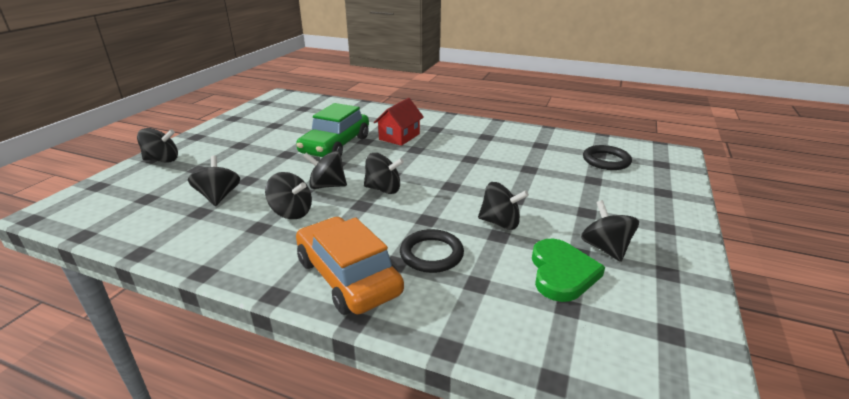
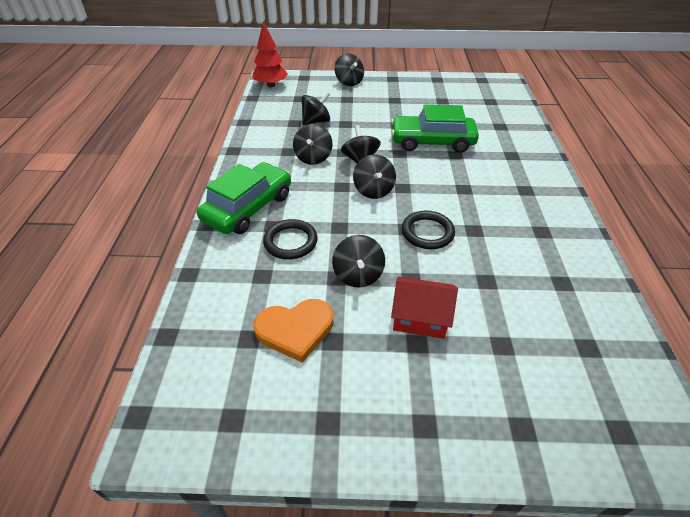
camera: 70 degrees right, 15 degrees up
(74, 214) = (271, 85): none -> red tree
(348, 276) = (248, 208): orange car -> green car
(399, 137) = (482, 171): red house -> red house (420, 318)
(562, 273) = (295, 330): green heart -> orange heart
(605, 248) = (350, 363): black spinning top -> none
(606, 160) = (572, 357): black ring -> black ring (427, 232)

